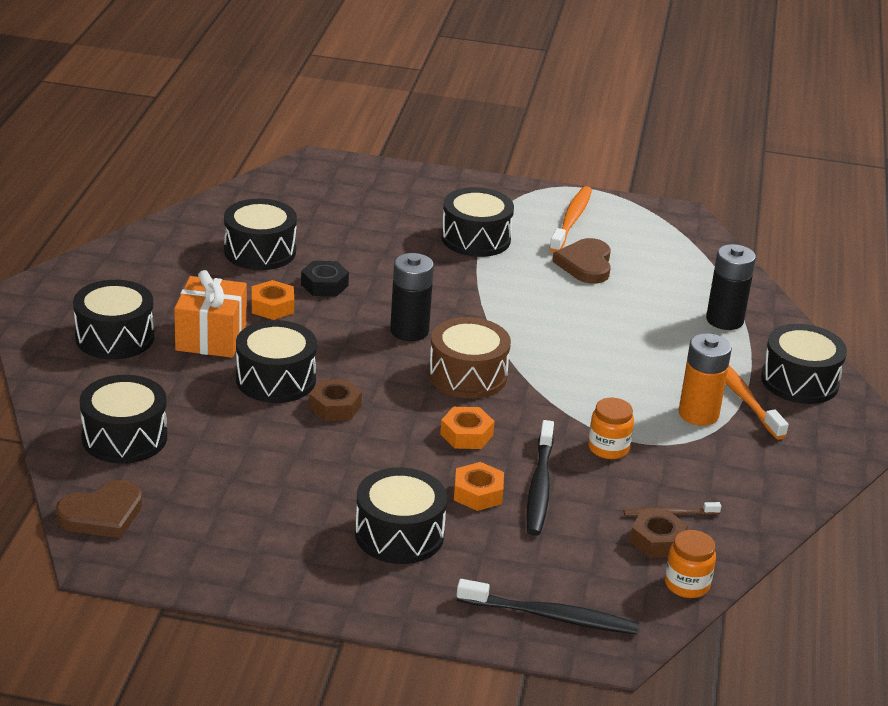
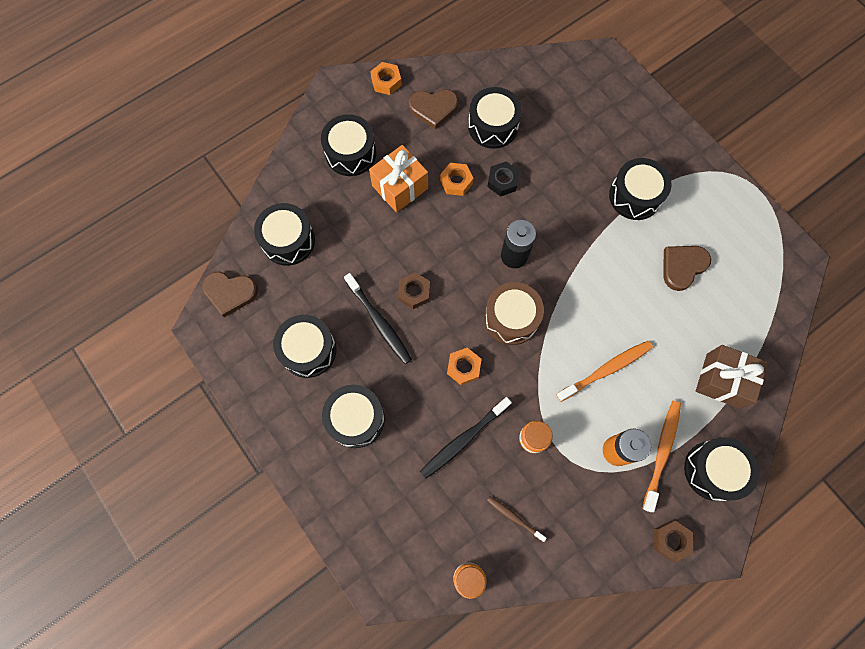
camera: 45 degrees right, 40 degrees up
(173, 265) = (433, 108): none -> brown heart
(275, 379) = (403, 247): black drum -> black drum (308, 350)
(478, 493) = (425, 419): orange nut -> orange nut (386, 81)
(551, 616) = (374, 541): black toothbrush -> black toothbrush (379, 322)
(571, 220) = (716, 217): orange toothbrush -> orange toothbrush (606, 370)
(657, 541) = (486, 533): brown nut -> brown nut (671, 540)
(724, 320) = (722, 380): black battery -> brown gift

